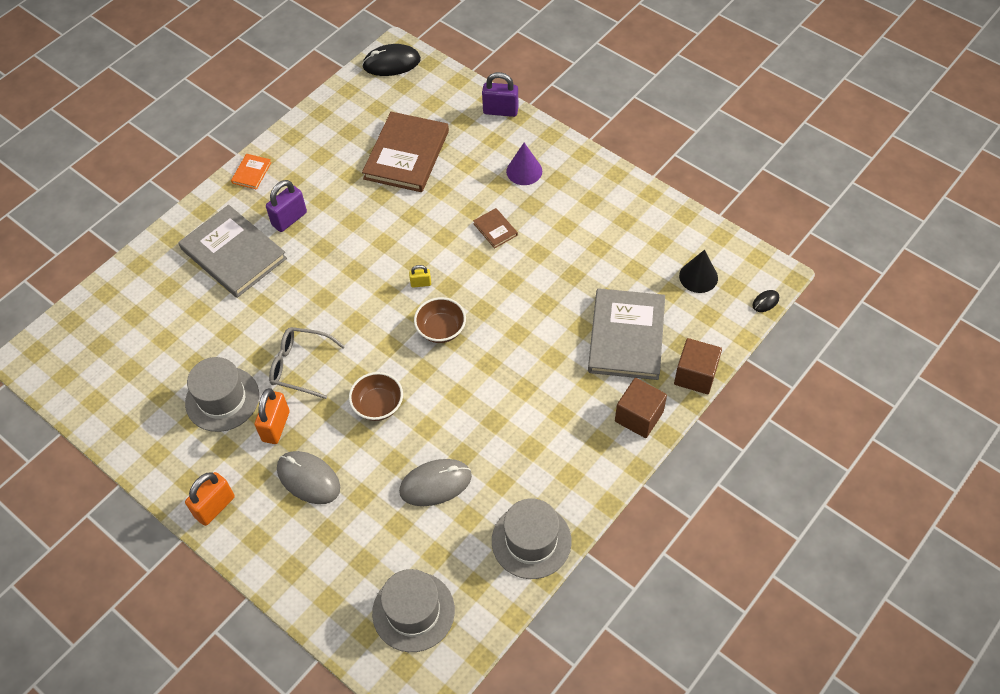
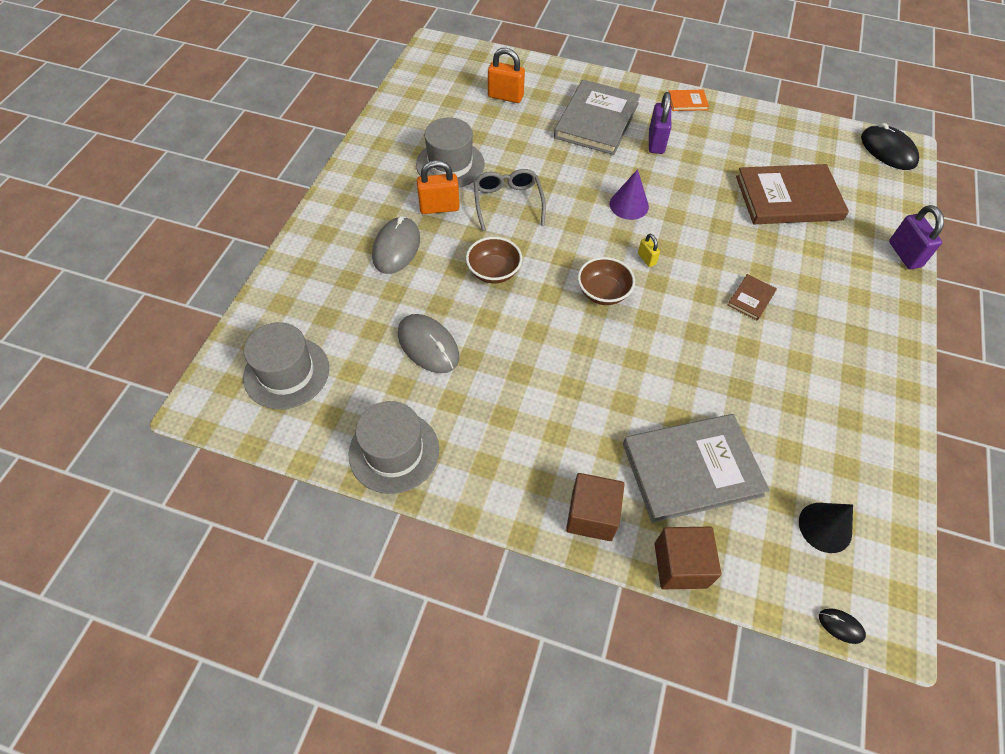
camera: 65 degrees right, 0 degrees up
(215, 507) = (346, 196): orange padlock -> orange padlock (505, 96)
(289, 219) = (656, 142): purple padlock -> purple padlock turned 75 degrees clockwise
(524, 171) = (843, 300): purple cone -> purple cone (629, 205)

